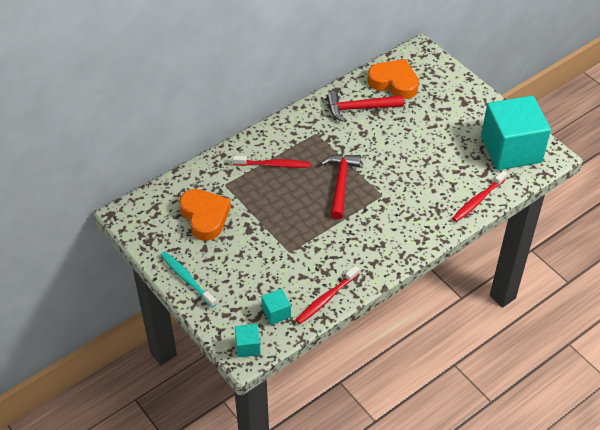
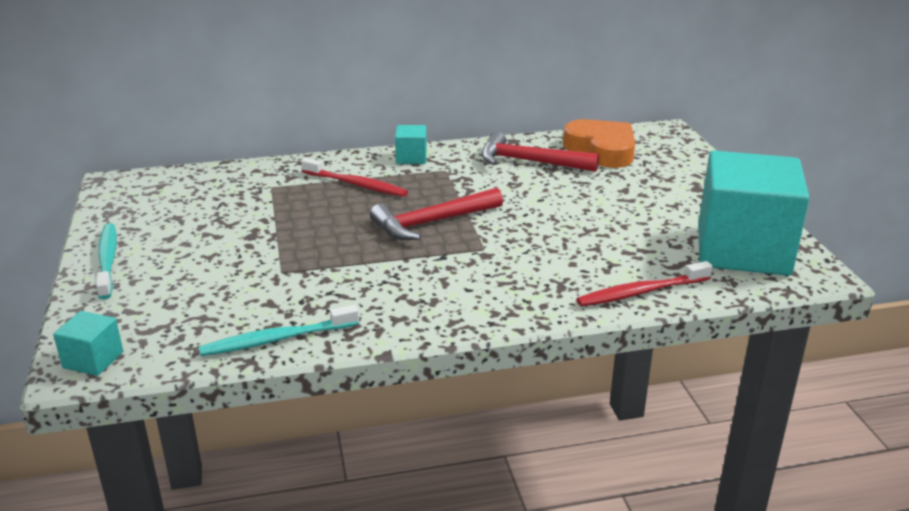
camera: 25 degrees right, 20 degrees down
(205, 217) = (209, 209): orange heart -> none
(276, 313) = (183, 333): turquoise cube -> turquoise cube (411, 158)
(326, 299) = (277, 339): red toothbrush -> turquoise toothbrush
(340, 183) = (432, 222): red hammer -> red hammer turned 150 degrees counterclockwise

